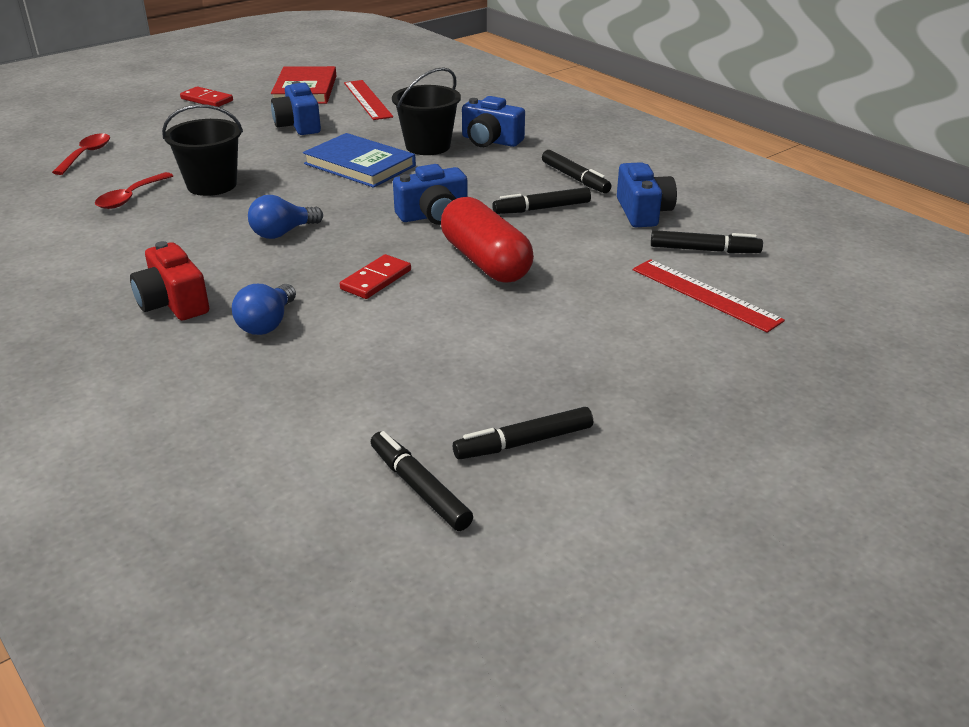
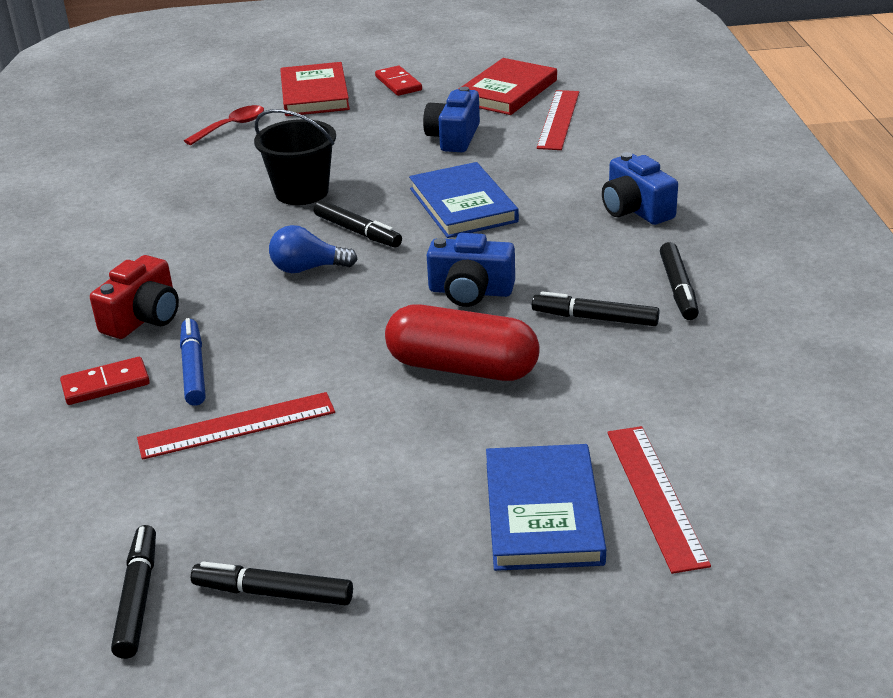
camera: 35 degrees right, 0 degrees up
(131, 197) = (221, 187): red spoon -> none
(139, 119) = (314, 94): none -> red book
(173, 303) = (143, 318): red camera -> red camera turned 150 degrees counterclockwise
(267, 323) = (194, 369): blue light bulb -> blue marker
(355, 349) = (237, 425): none -> red ruler
(376, 280) = (335, 353): red domino -> red domino (106, 384)
(428, 146) = (558, 199): black bucket -> none
(486, 261) = (462, 367): red capsule -> red capsule turned 75 degrees counterclockwise
(643, 212) = (708, 359): blue camera -> none
(648, 327) = (543, 512): none -> blue book
(704, 250) = (724, 436): black marker -> black marker (357, 232)

